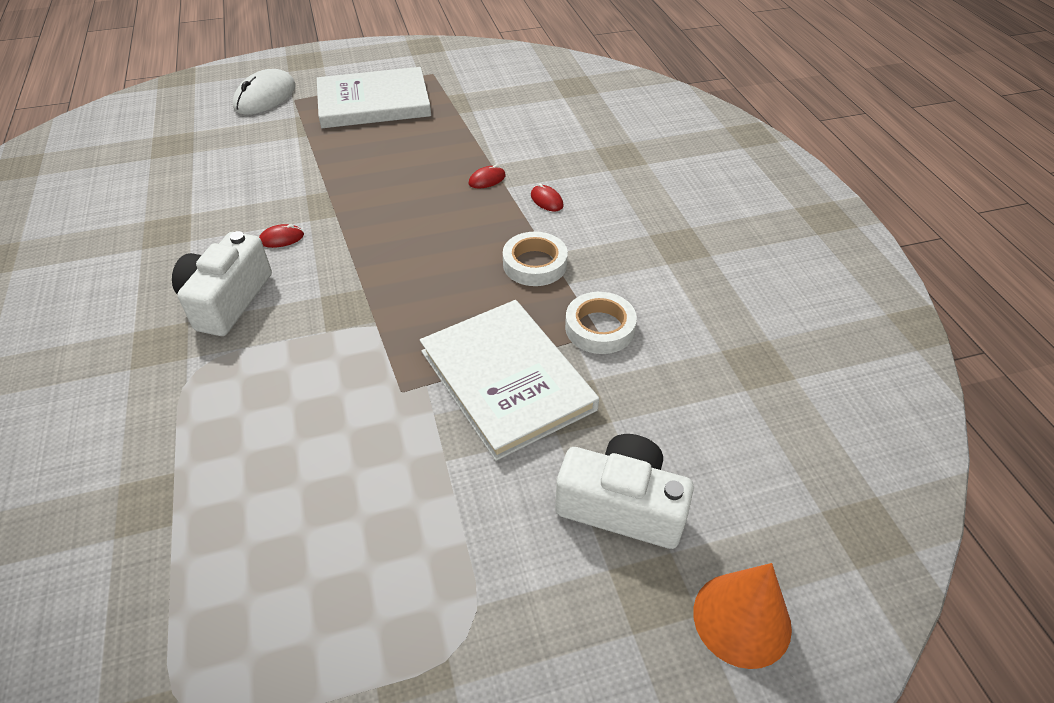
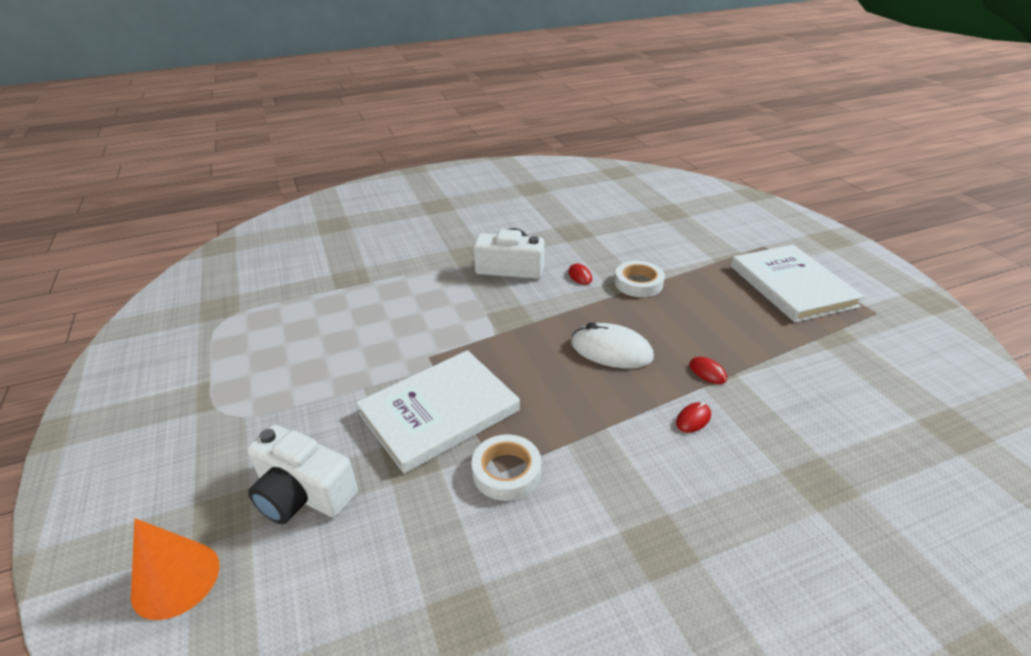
camera: 85 degrees right, 10 degrees down
(265, 97) = (757, 233): white mouse -> white mouse (611, 350)
(534, 264) = (588, 418): white tape -> white tape (638, 283)
(621, 505) = (303, 493): white camera -> white camera turned 105 degrees clockwise

